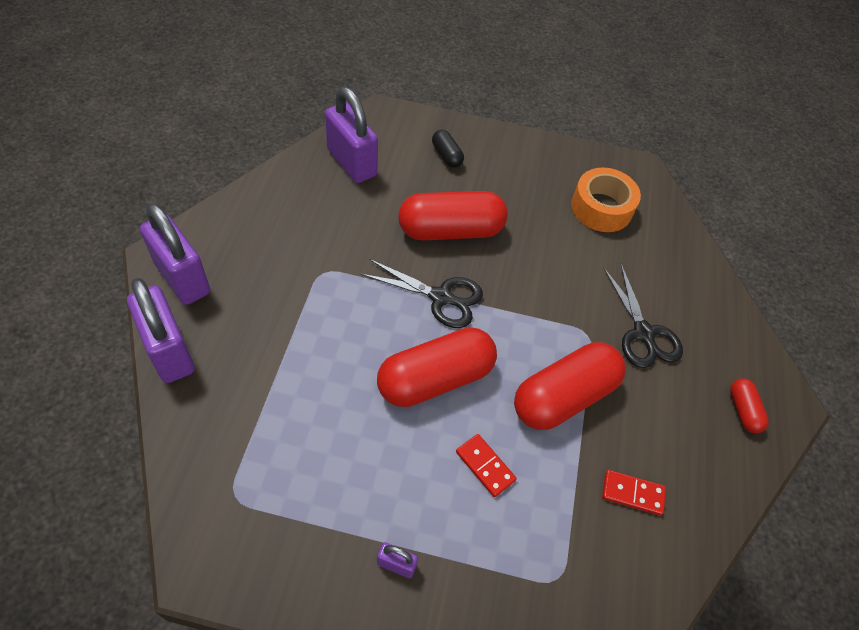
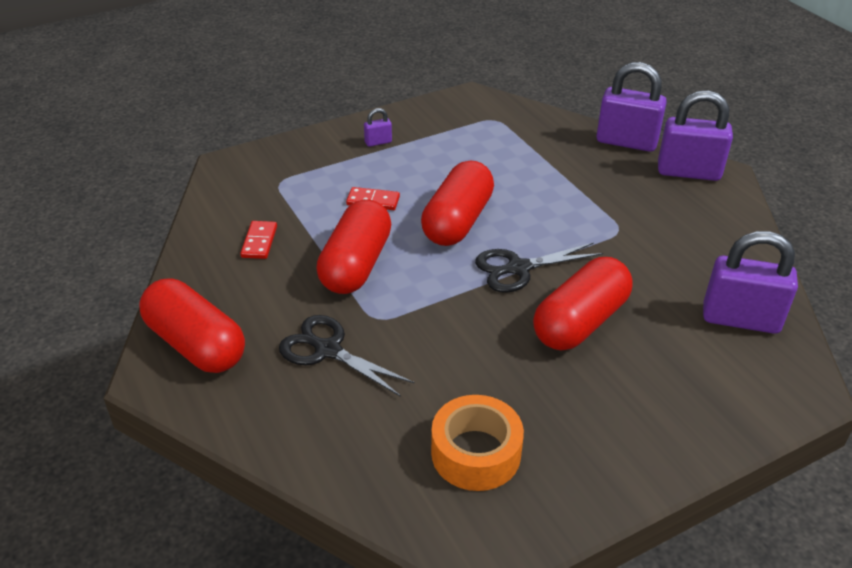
camera: 145 degrees right, 15 degrees down
(447, 155) = (685, 392): black capsule -> none
(632, 493) = (259, 242): red domino -> red domino turned 60 degrees counterclockwise
(743, 410) = (196, 344): red capsule -> red capsule, size x2.14

